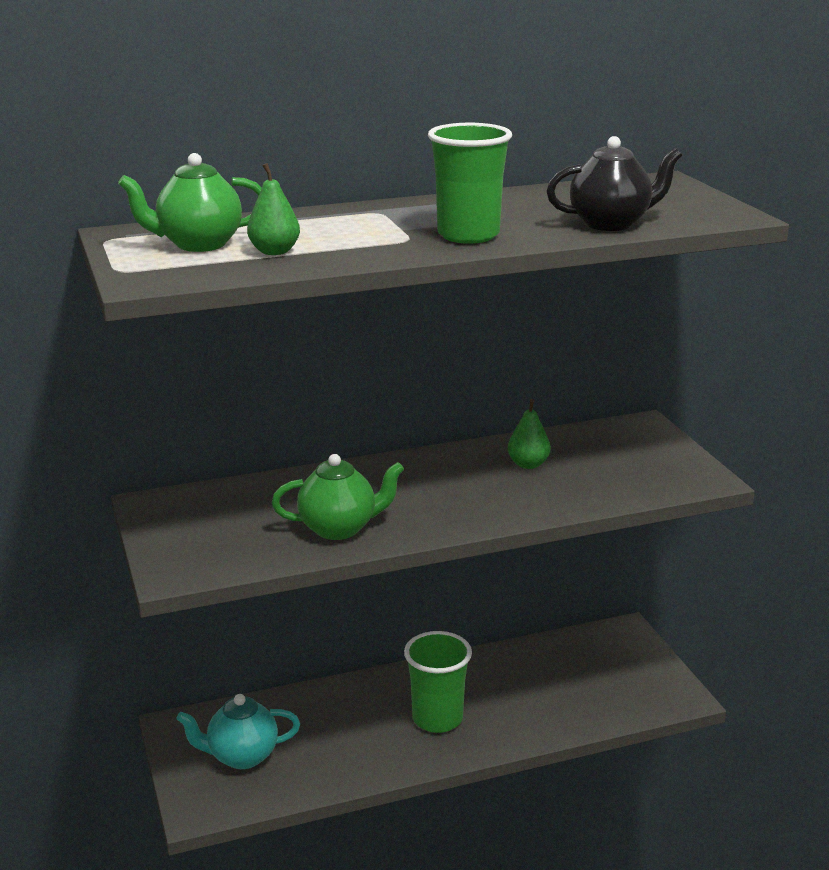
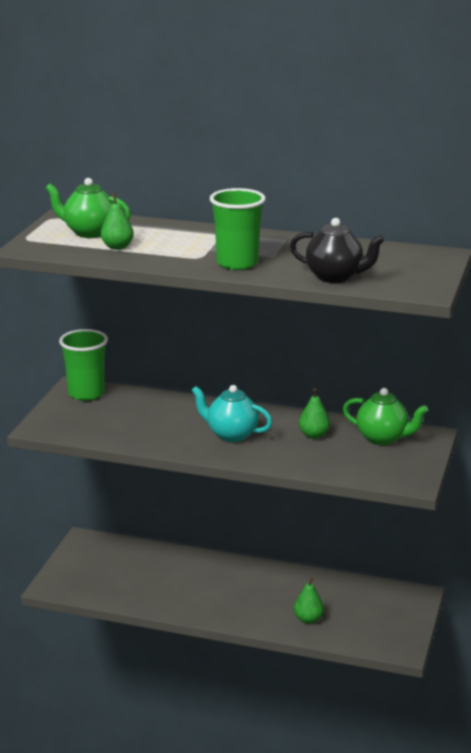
camera: 35 degrees right, 0 degrees up
(241, 756) = (101, 570): turquoise teapot -> turquoise teapot (231, 435)
(339, 528) = (152, 434): green teapot -> green teapot (383, 438)
(437, 719) = (231, 596): green cup -> green cup (86, 393)
(552, 708) = (308, 619): none -> green pear

